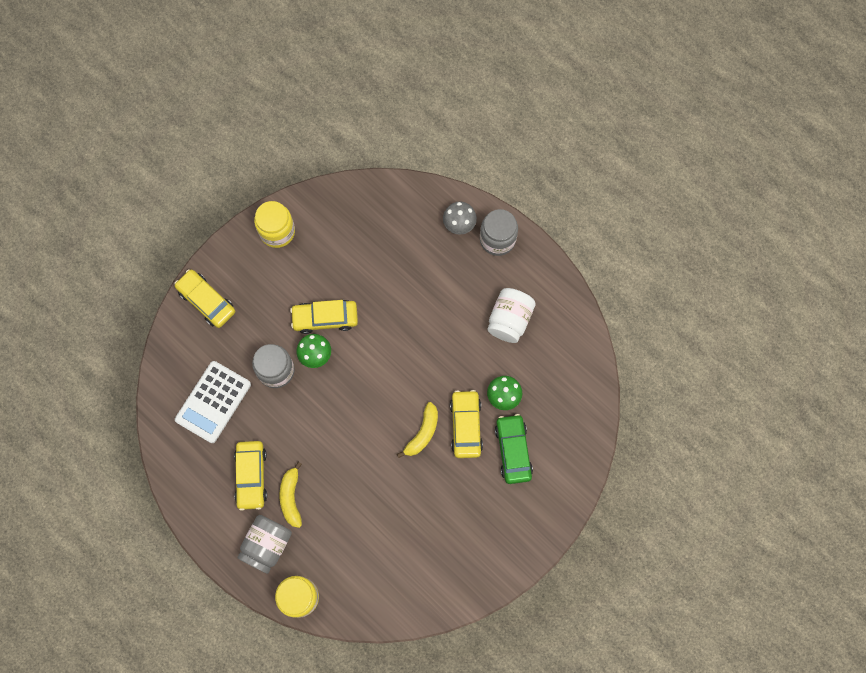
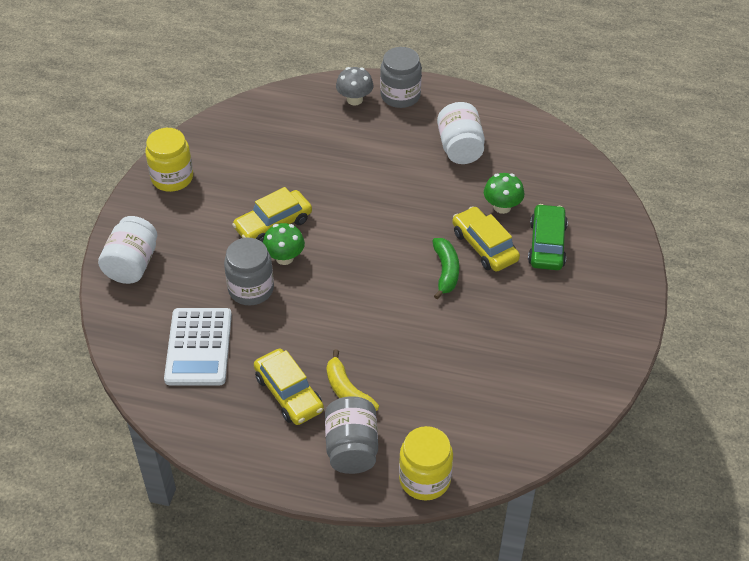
camera: 30 degrees left, 25 degrees down
(206, 301) = (132, 264): yellow car -> white jar
(422, 433) = (446, 271): yellow banana -> green banana
(513, 450) = (547, 244): green car -> green car turned 45 degrees clockwise

